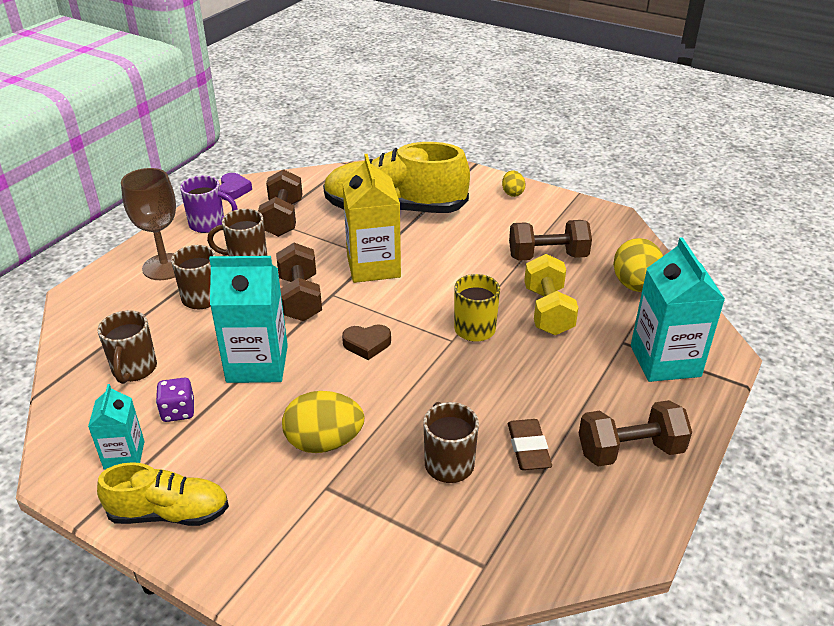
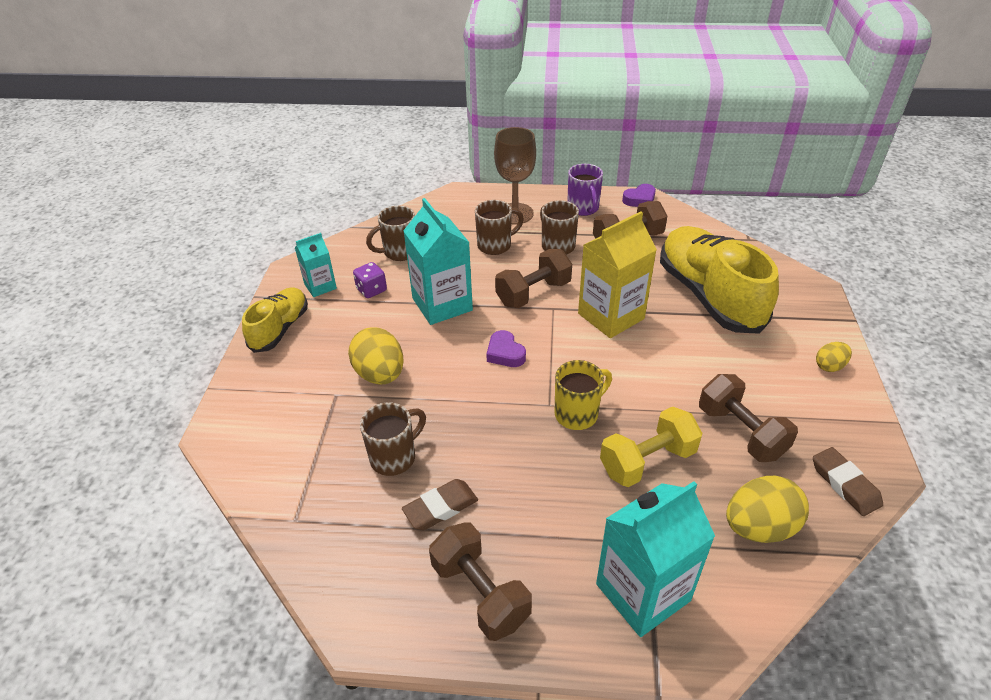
camera: 65 degrees right, 5 degrees up
(169, 513) = (280, 329): yellow shoe -> yellow shoe turned 135 degrees counterclockwise
(367, 344) = (505, 353): brown heart -> purple heart
(618, 235) = (845, 484): none -> brown eraser

